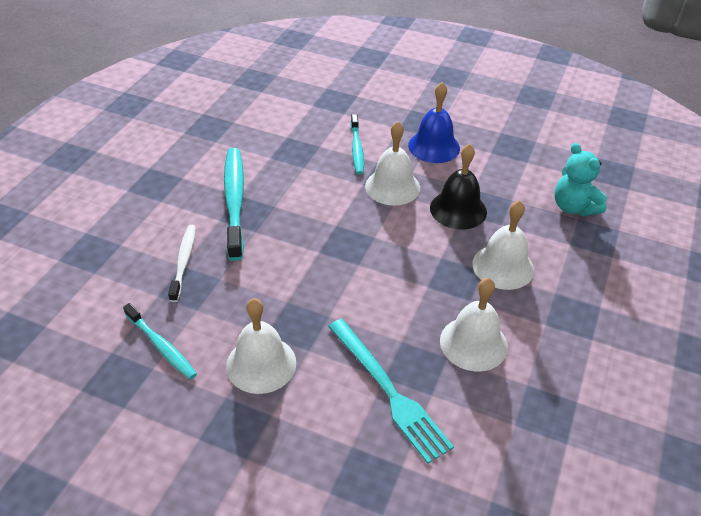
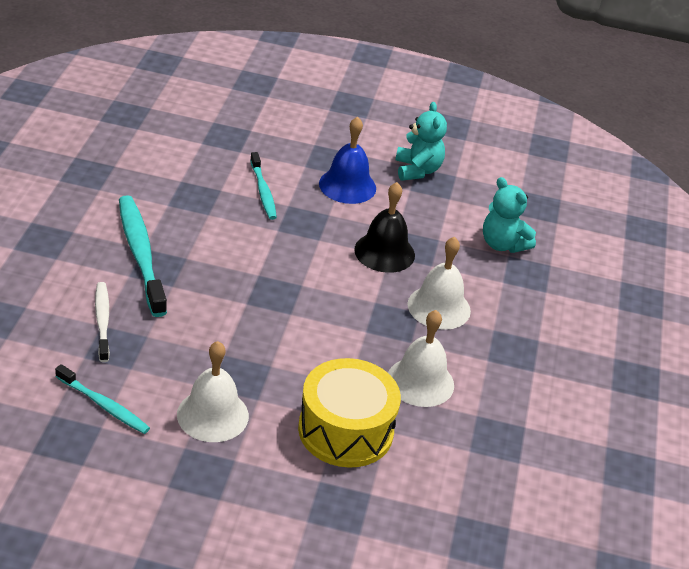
camera: 15 degrees left, 5 degrees down
(389, 391) = (345, 430): turquoise fork -> yellow drum
(392, 187) = (310, 231): white bell -> none
(500, 135) = (417, 170): none -> turquoise teddy bear

